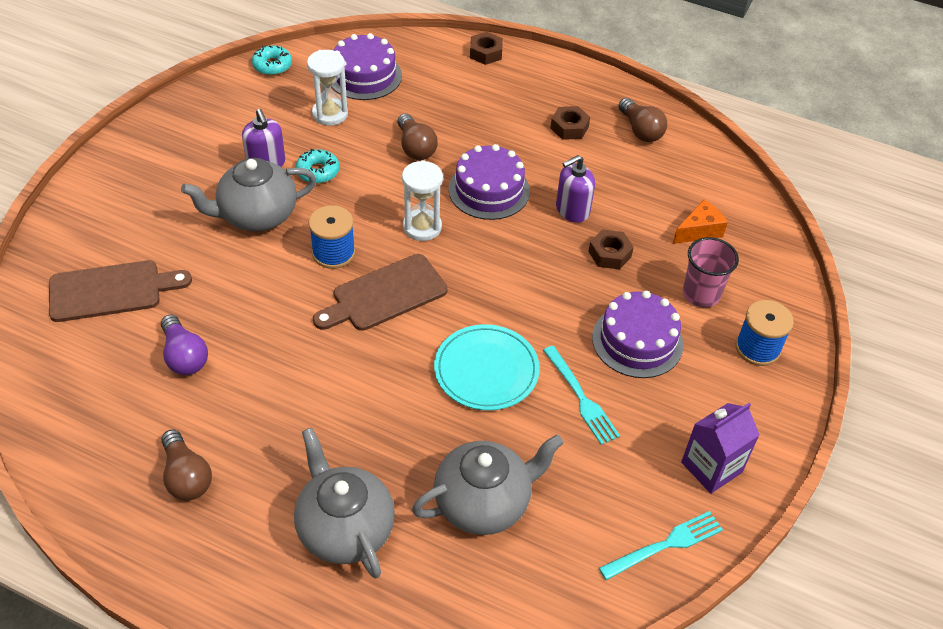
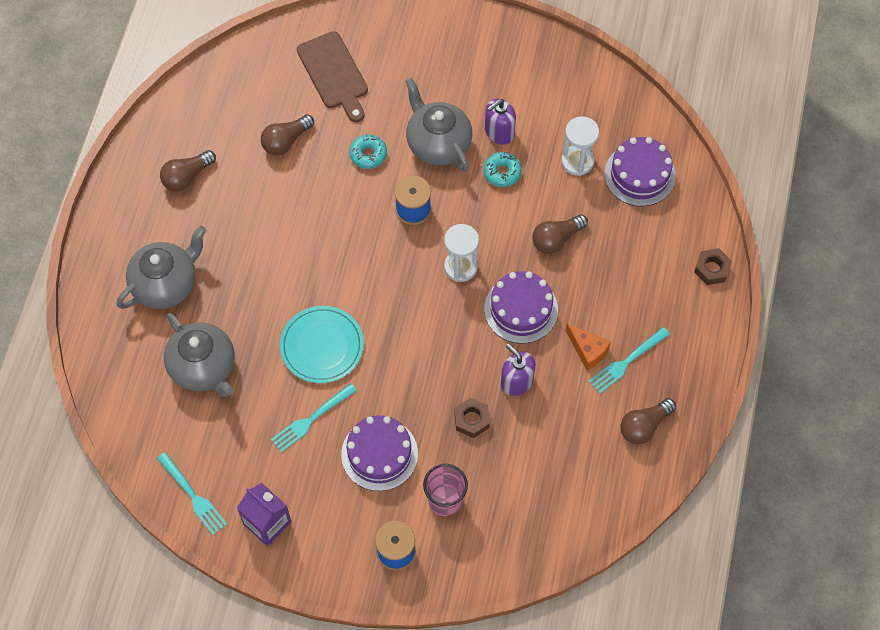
camera: 80 degrees right, 15 degrees up
(184, 356) = (286, 141): purple light bulb -> brown light bulb
(272, 65) = (627, 98): turquoise donut -> turquoise donut (368, 154)
(385, 295) = (379, 257): brown cutting board -> none
(569, 127) = (626, 362): brown nut -> turquoise fork
(699, 231) = (522, 492): orange cheese -> orange cheese (587, 350)

